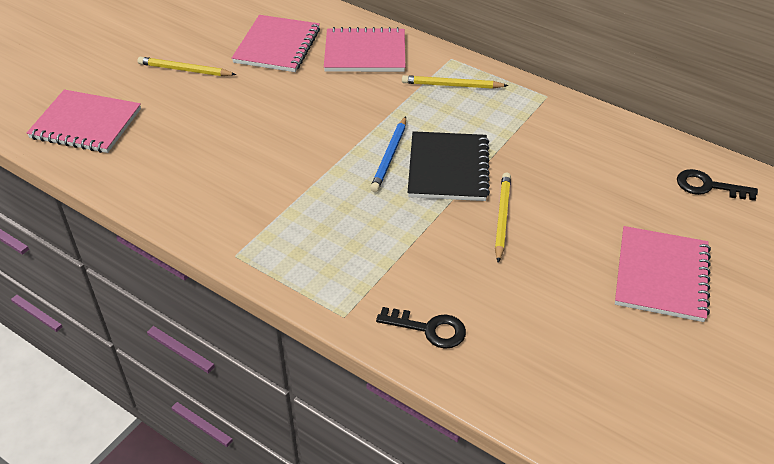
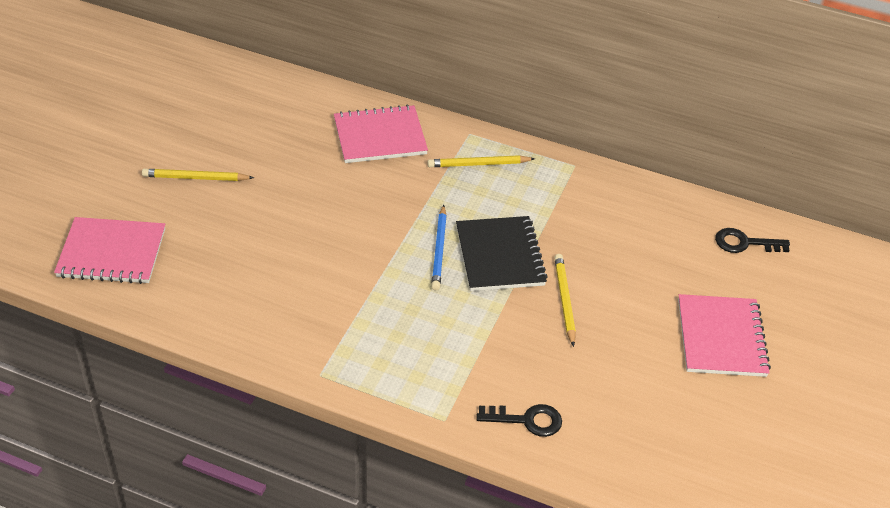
camera: 15 degrees left, 0 degrees up
(277, 46) = (285, 139): pink notebook -> none

